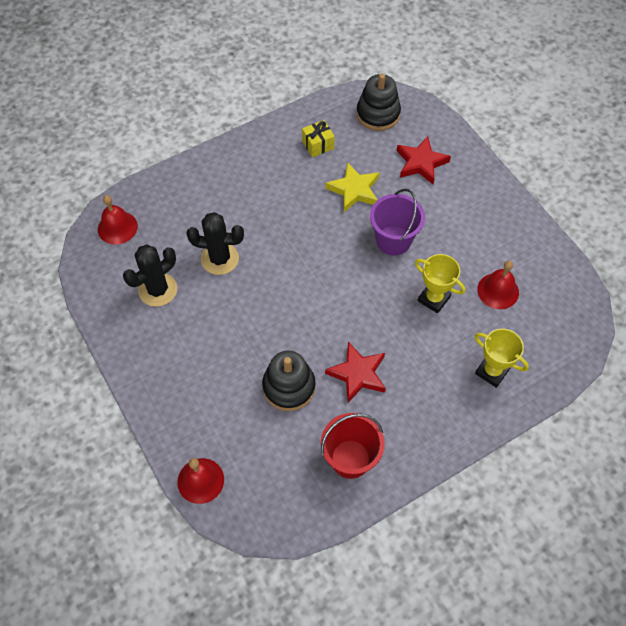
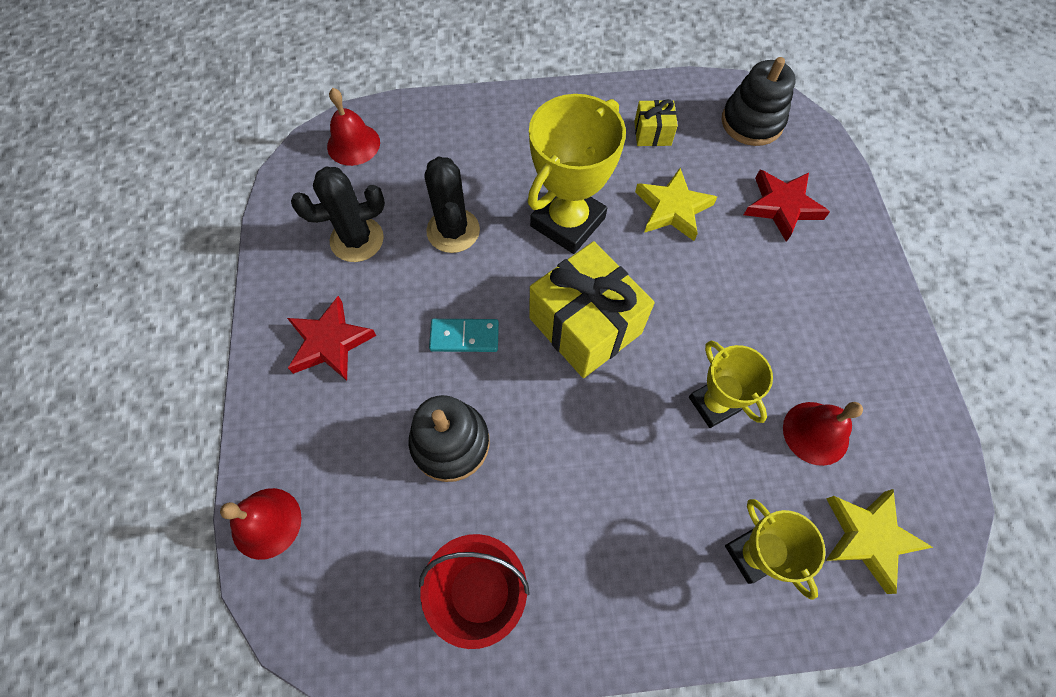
camera: 25 degrees right, 5 degrees up
(220, 259) = (453, 231): black cactus -> black cactus turned 45 degrees clockwise
(263, 321) = (464, 336): none -> turquoise domino
(292, 224) = (568, 222): none -> yellow trophy
(335, 284) = (585, 325): none -> yellow gift
(358, 374) = (553, 467): red star -> red star (330, 342)
(393, 240) = (694, 297): purple bucket -> none
(549, 335) = (868, 538): none -> yellow star

